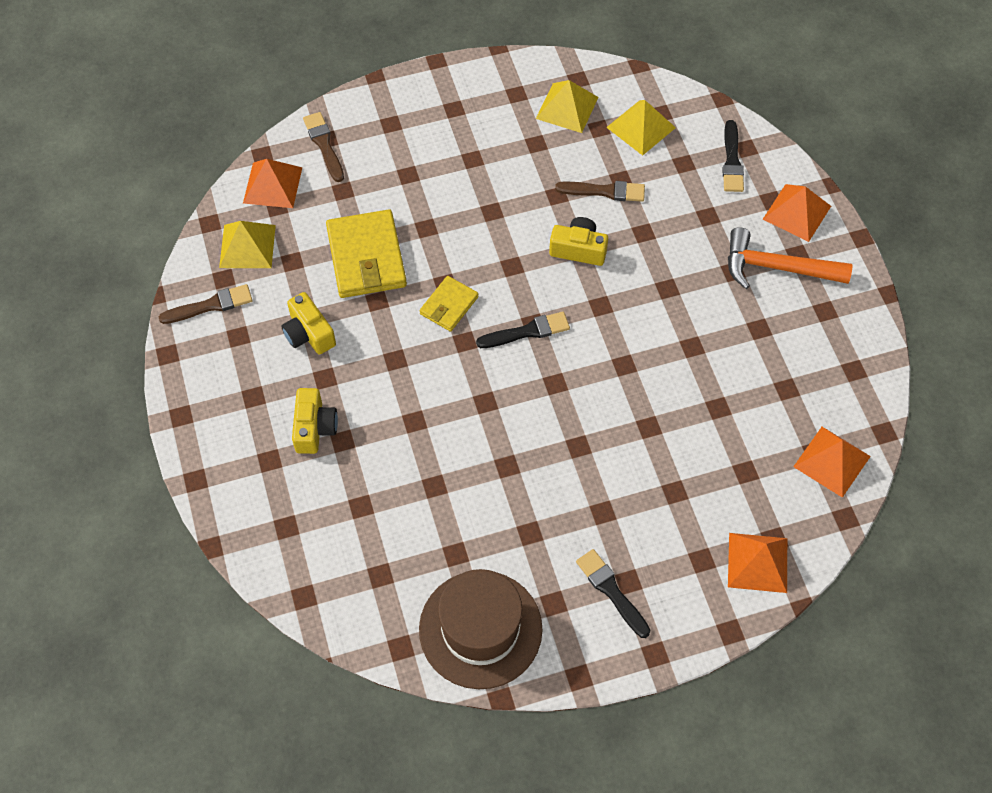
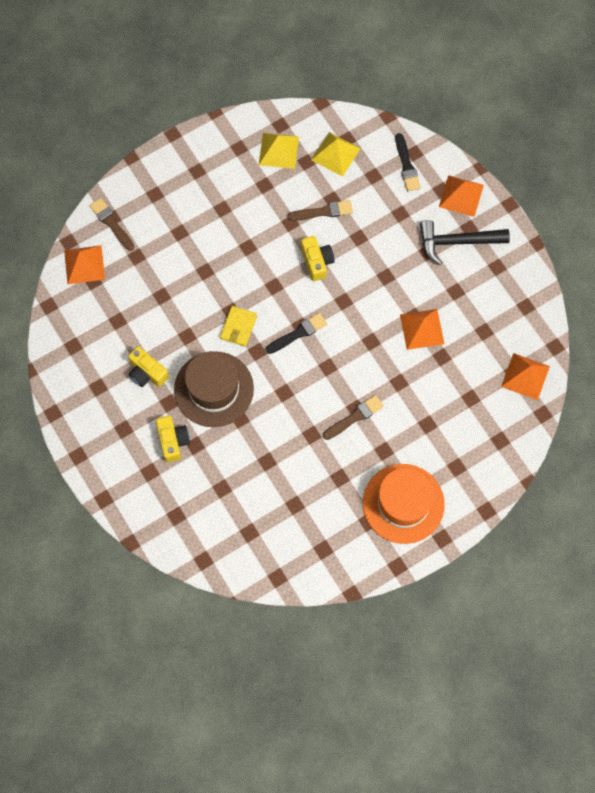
camera: 15 degrees left, 10 degrees up
(210, 305) = (71, 369): brown brush -> brown brush (355, 417)
(247, 246) = (82, 317): yellow pyramid -> none
(366, 257) = (169, 305): yellow wallet -> none
(480, 629) = (325, 551): brown hat -> brown hat (214, 389)
(578, 249) = (317, 262): yellow camera -> yellow camera turned 75 degrees clockwise
(611, 591) = (403, 503): black brush -> orange hat
(757, 562) = (493, 459): orange pyramid -> orange pyramid (422, 329)
(776, 267) = (457, 242): orange hammer -> black hammer

